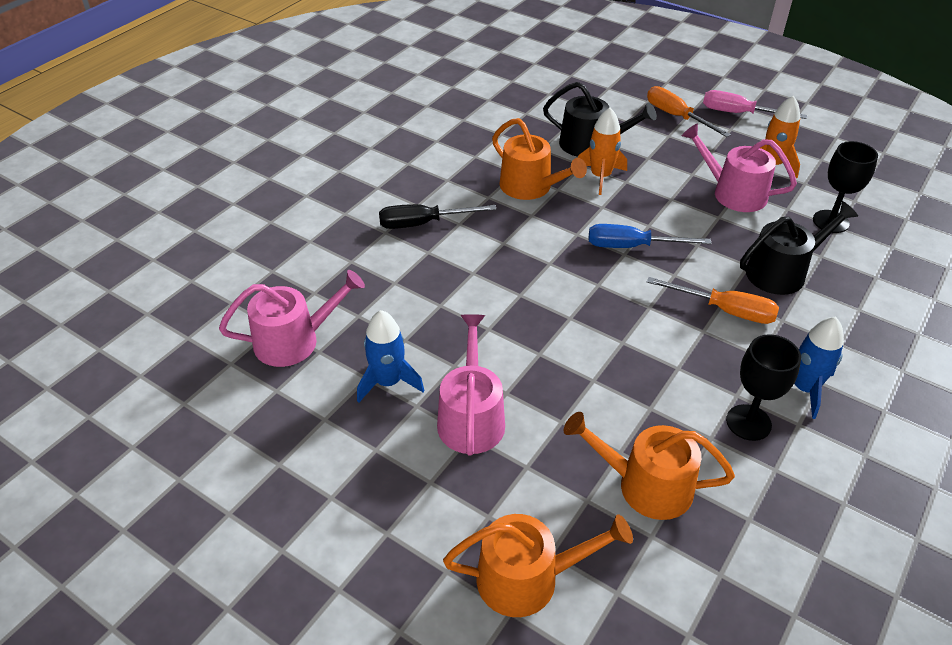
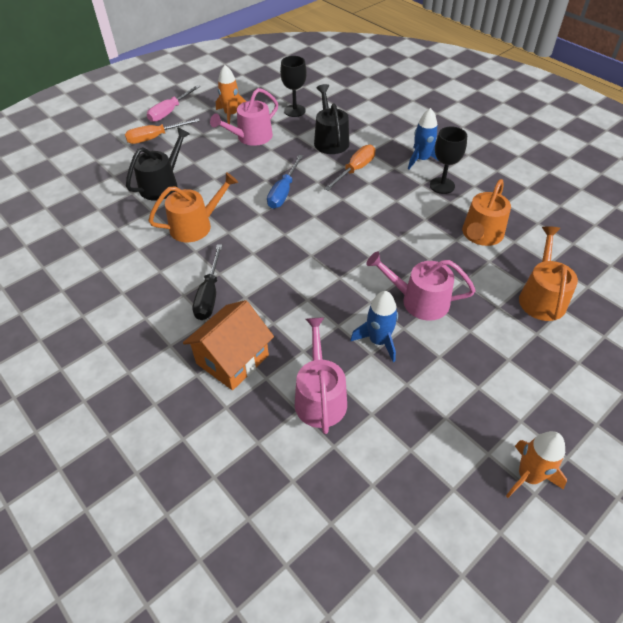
camera: 75 degrees left, 5 degrees up
(334, 262) = (232, 359): none -> orange house
(600, 177) = (203, 189): orange rocket -> orange rocket (528, 476)

